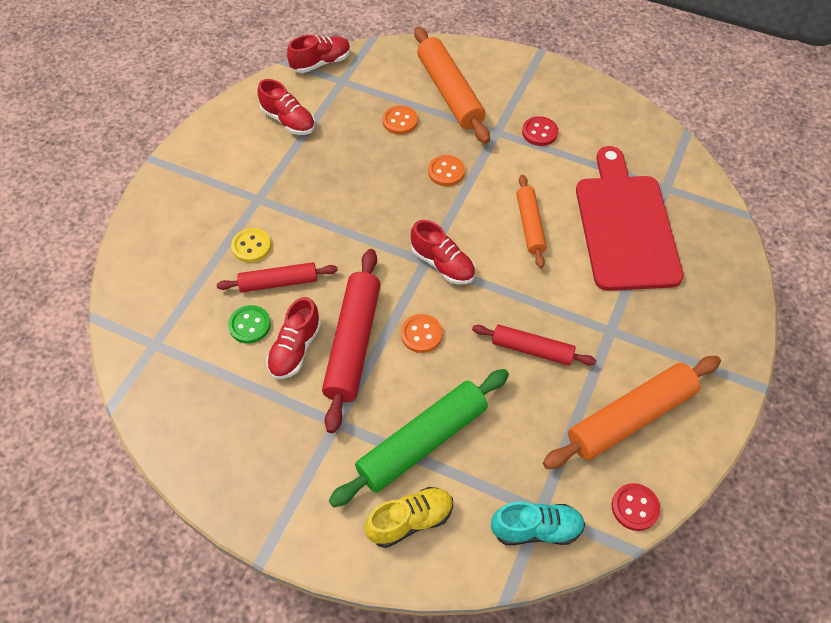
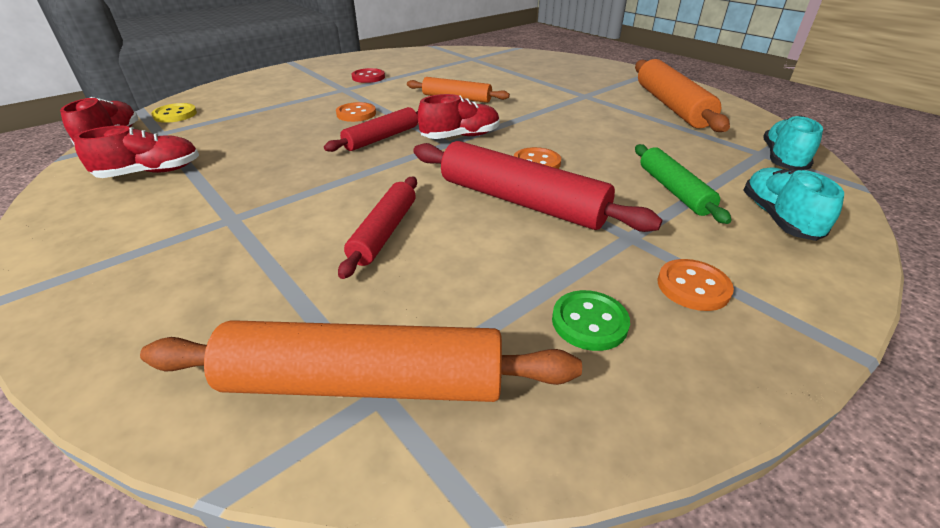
camera: 65 degrees left, 20 degrees down
(249, 325) = (432, 272): green button -> green button (589, 322)
(251, 246) = (300, 241): yellow button -> yellow button (175, 115)
(295, 349) = (501, 243): red shoe -> none
(400, 121) = (264, 119): orange button -> orange button (693, 287)
(410, 521) = (778, 218): yellow shoe -> turquoise shoe
(422, 442) = (673, 190): green rolling pin -> green rolling pin, size x0.60
(450, 92) = (271, 95): orange rolling pin -> orange rolling pin (364, 382)
(532, 350) = (587, 123): red rolling pin -> red rolling pin (382, 138)
(625, 226) = (492, 73): red cutting board -> none
(635, 507) = (758, 121): red button -> none

